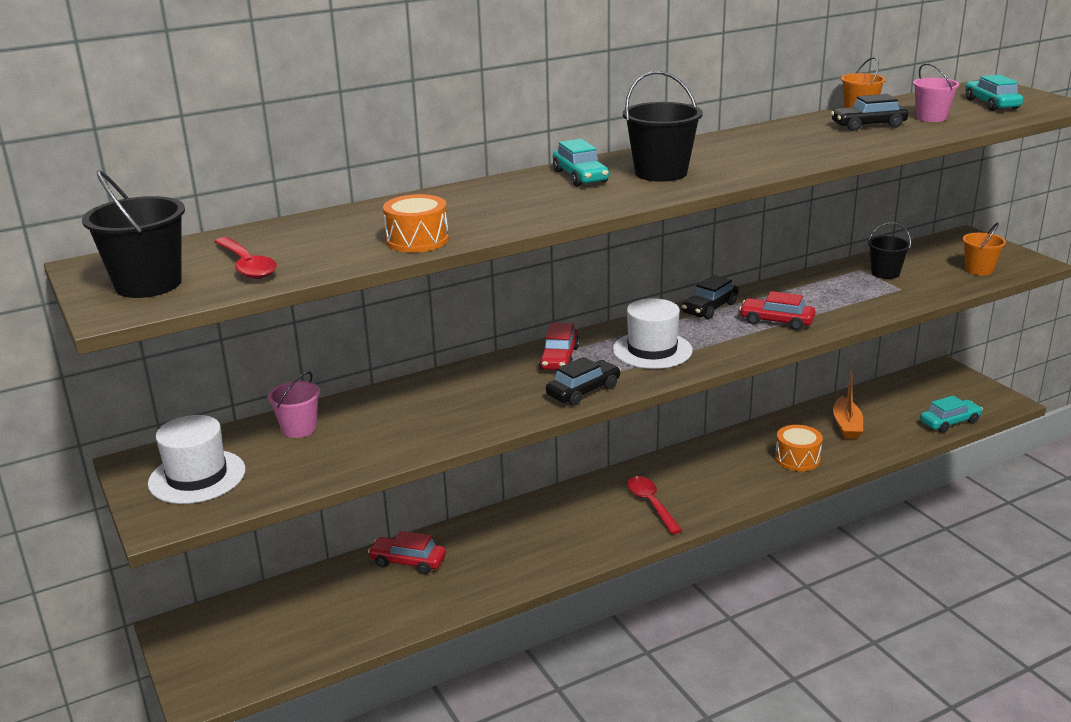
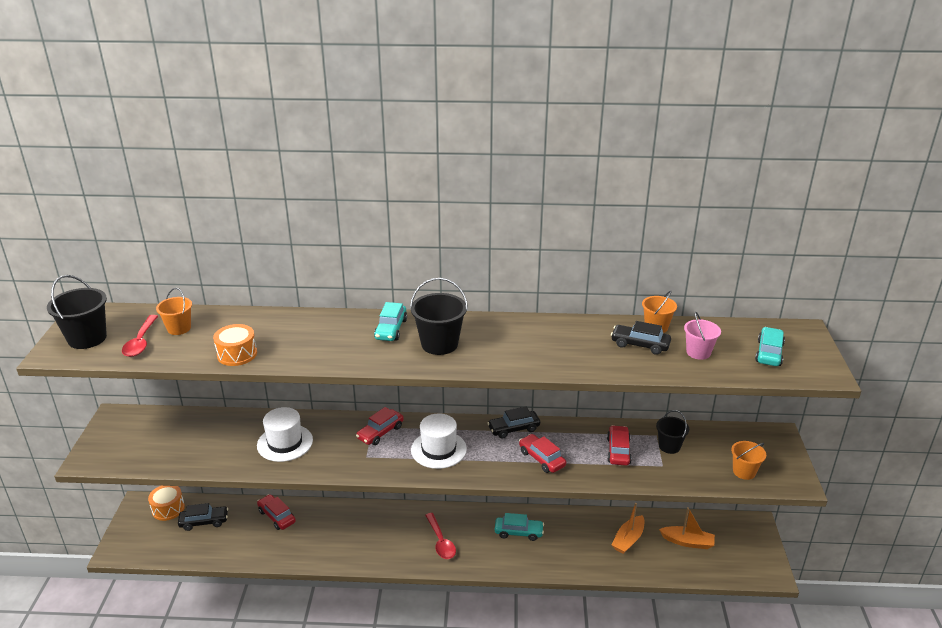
camera: 30 degrees right, 5 degrees up
(197, 477) = (128, 438): white hat -> white hat (285, 443)
(283, 242) = (179, 328): none -> orange bucket
(299, 428) = (202, 425): pink bucket -> none
(583, 391) = (364, 465): black car -> black car (204, 522)
(651, 504) = (441, 541): red spoon -> red spoon turned 150 degrees clockwise
(797, 459) = (566, 551): orange drum -> orange drum (168, 509)
(843, 291) = (618, 451): none -> red car
(904, 406) = (687, 542): none -> orange boat
(950, 422) = (706, 571): turquoise car -> turquoise car (518, 532)

